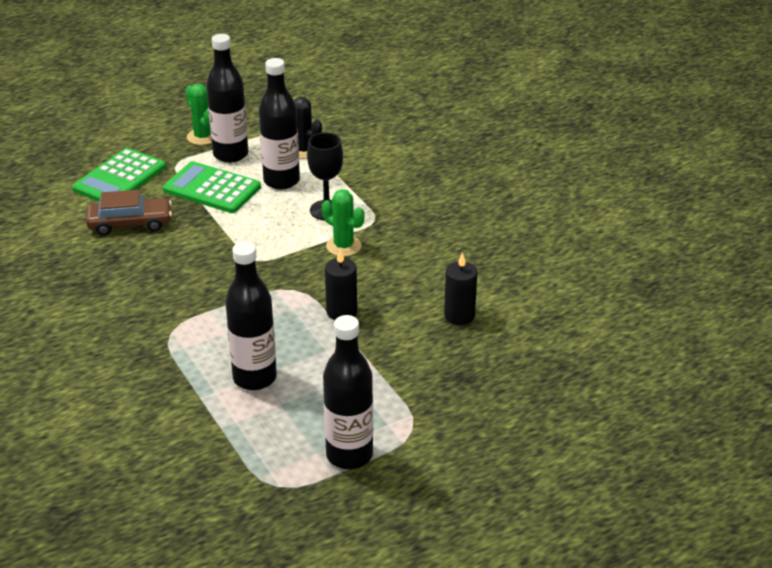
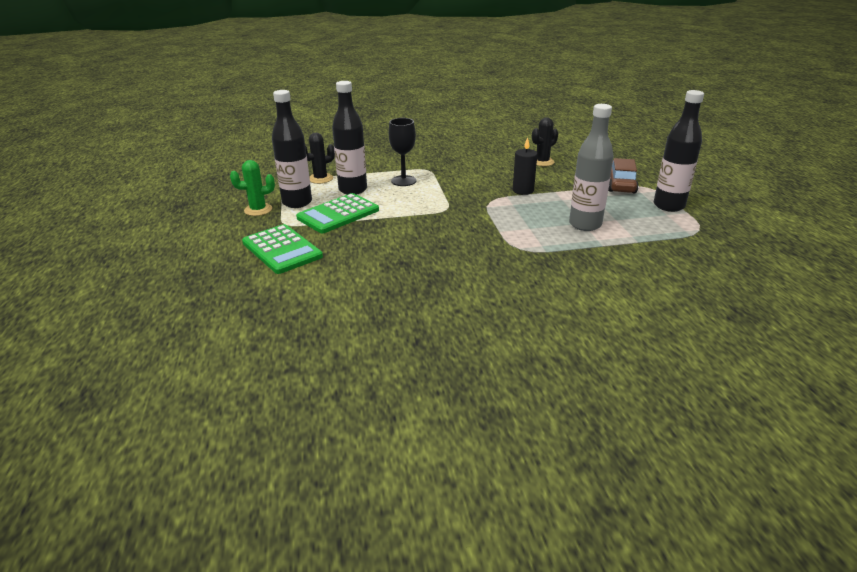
camera: 70 degrees left, 5 degrees down
(130, 224) = (358, 251): brown car -> brown car (620, 184)
(254, 378) = (585, 224): black bottle -> grey bottle
(343, 246) = (450, 181): green cactus -> none
(459, 316) = (542, 162): black candle -> black cactus

